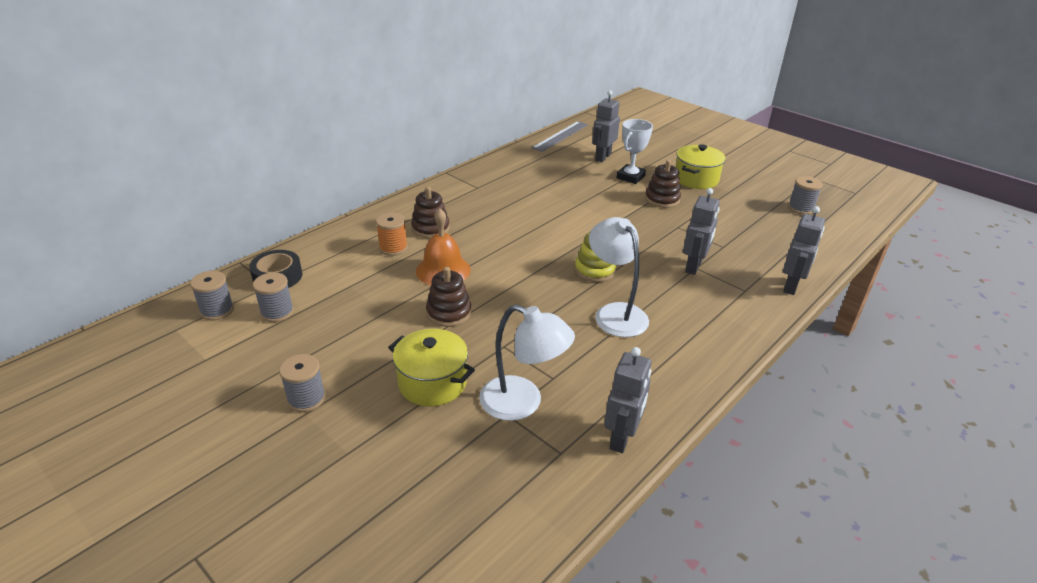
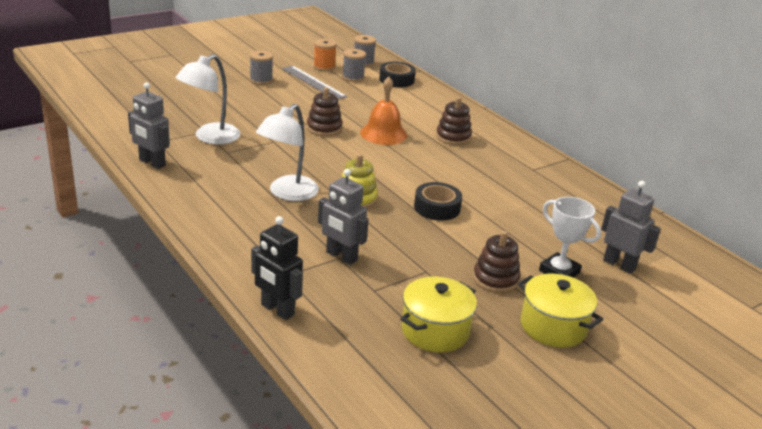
camera: 100 degrees right, 5 degrees down
(393, 248) = (424, 119): orange spool -> orange spool (324, 67)
(432, 383) = (250, 114): yellow pot -> yellow pot (435, 331)
(560, 136) = (684, 247): grey ruler -> grey ruler (313, 82)
(579, 228) = (437, 208): none -> black tape
(615, 313) = (287, 193): white lamp -> white lamp turned 135 degrees clockwise
(791, 286) = (277, 310): grey robot -> black robot
(800, 208) = (454, 400): grey spool -> none

